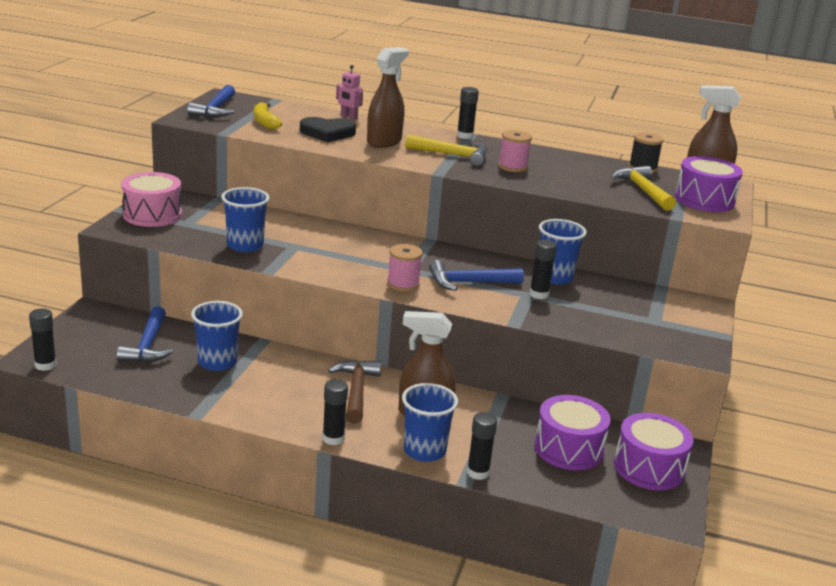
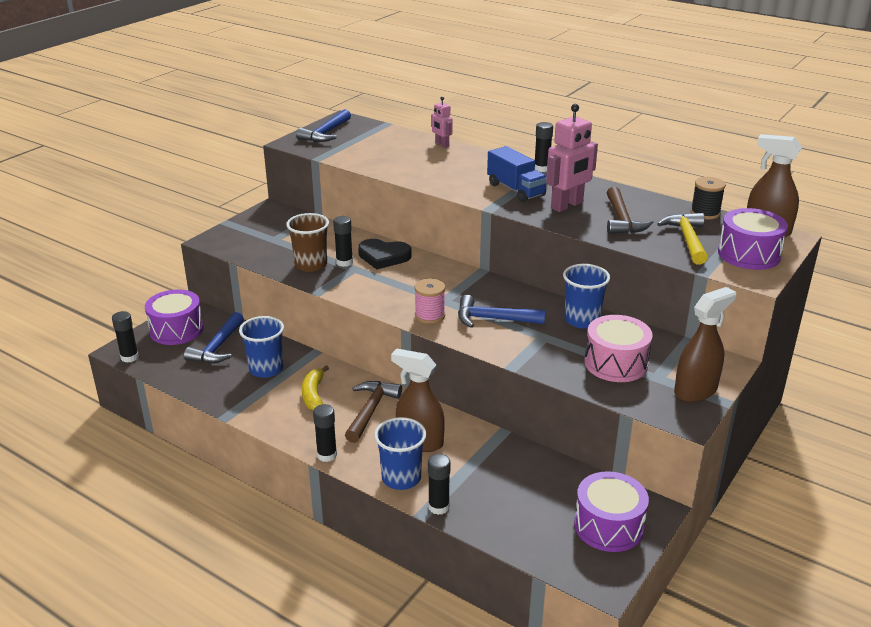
camera: 20 degrees right, 5 degrees up
(152, 215) = (250, 229): pink drum -> pink drum (616, 363)
(245, 245) = (311, 265): blue cup -> brown cup
(265, 122) = (361, 148): yellow banana -> yellow banana (313, 394)
(327, 133) = (411, 161): black heart -> black heart (383, 256)
(384, 142) = (458, 173): brown spray bottle -> brown spray bottle (695, 390)
(453, 155) = (516, 190): yellow hammer -> blue truck
(512, 167) = (567, 205): pink spool -> pink robot
(539, 294) = (554, 337): black glue stick -> black glue stick (344, 262)
(568, 449) = (538, 494): purple drum -> purple drum (176, 330)
(573, 177) = (622, 220): none -> brown hammer

